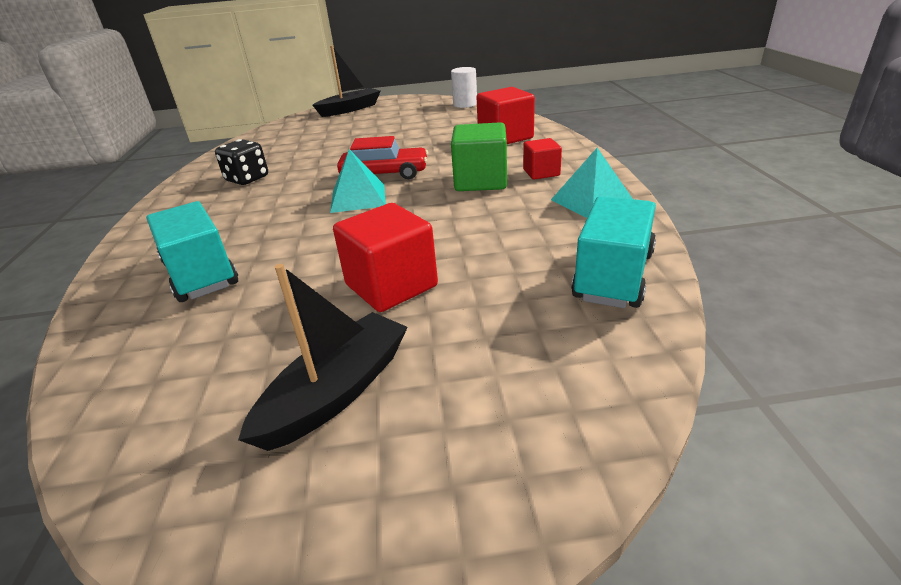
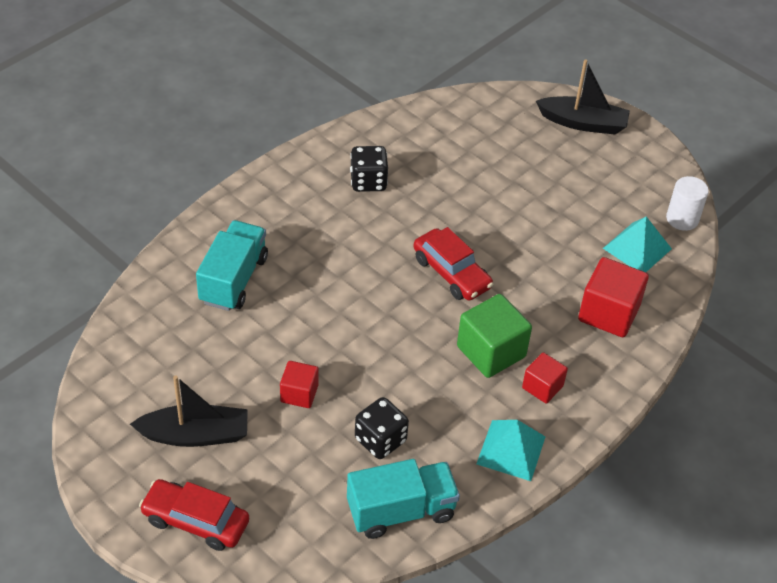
camera: 45 degrees right, 15 degrees up
(358, 198) = (396, 286): turquoise pyramid -> turquoise pyramid (637, 248)
(391, 286) = (299, 393): red cube -> red cube, size x0.59
(476, 462) = (195, 521): none -> red car
(509, 258) = (380, 440): none -> black dice

